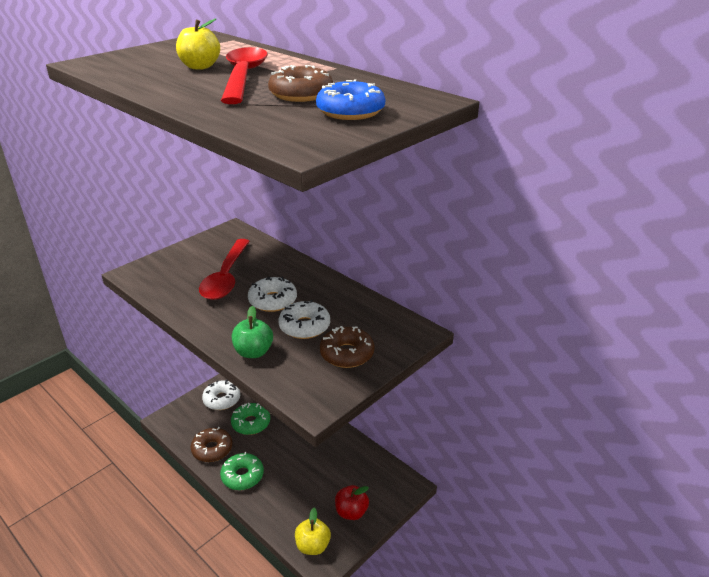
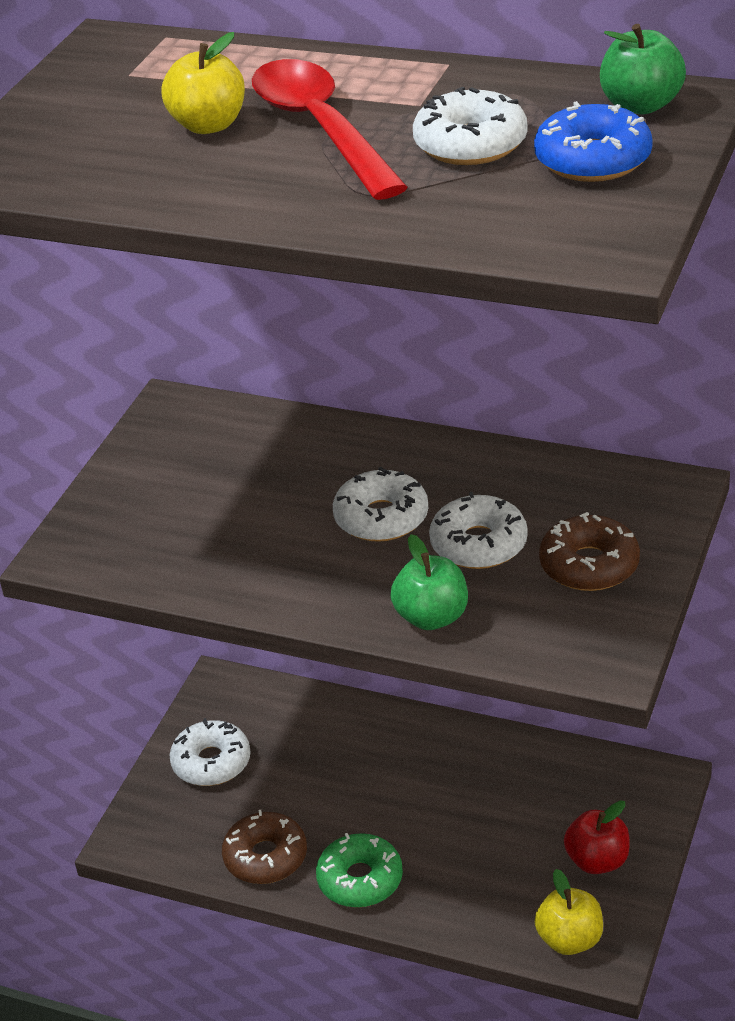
camera: 20 degrees left, 5 degrees up
(226, 277) = (253, 503): red spoon -> none
(251, 423) = (304, 783): green donut -> none
(301, 94) = (470, 144): brown donut -> white donut
(405, 97) = (641, 105): none -> green apple

